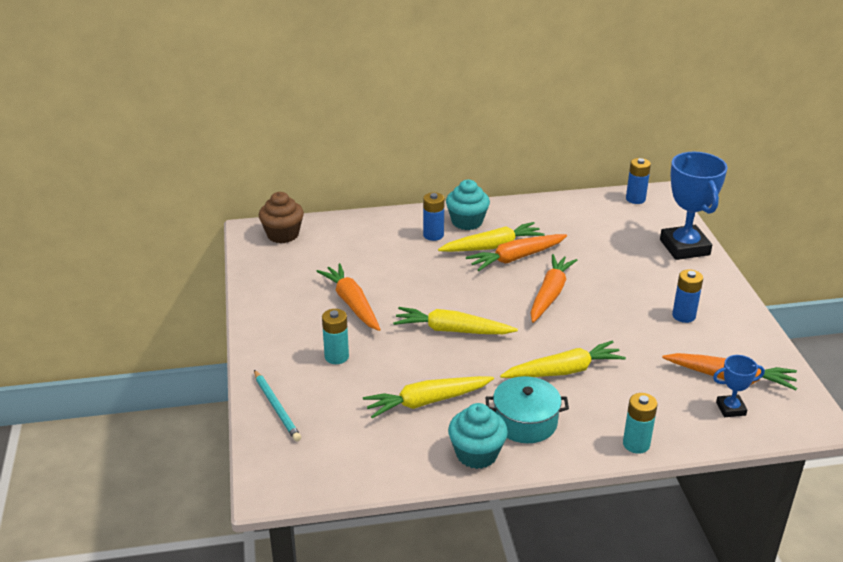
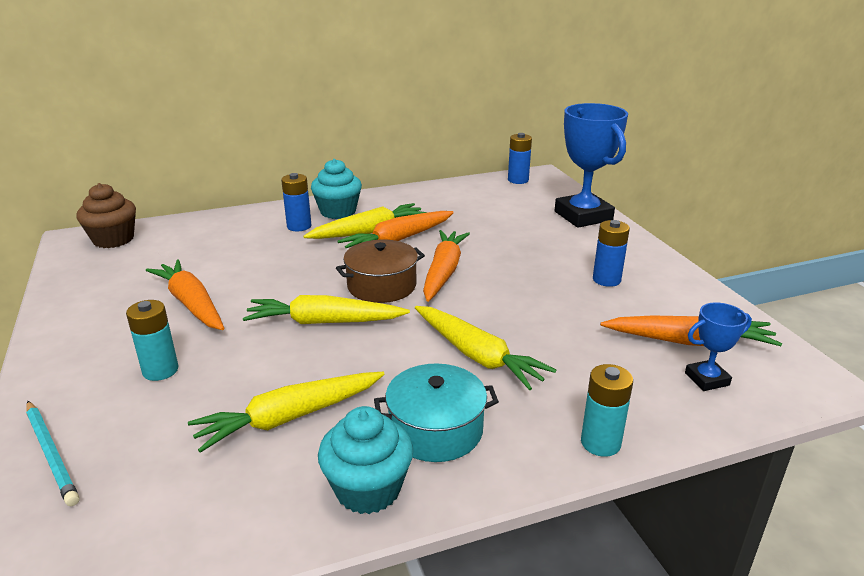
camera: 10 degrees left, 5 degrees down
(498, 302) = (382, 286): none -> brown pot
(564, 371) = (477, 356): yellow carrot -> yellow carrot turned 75 degrees clockwise

